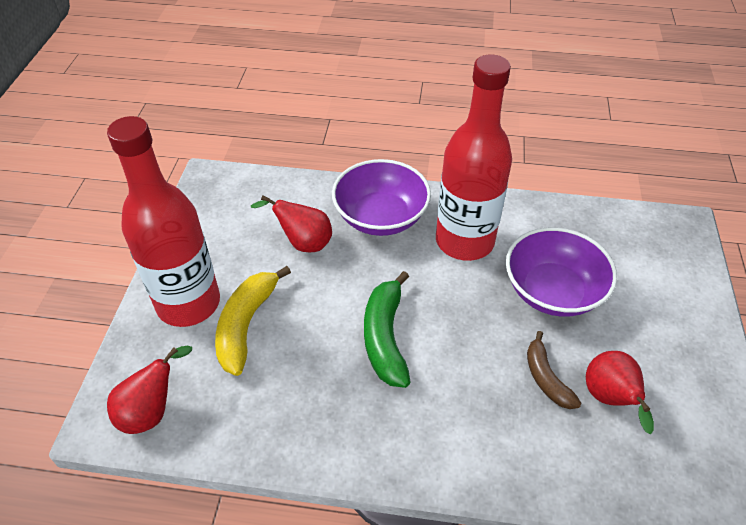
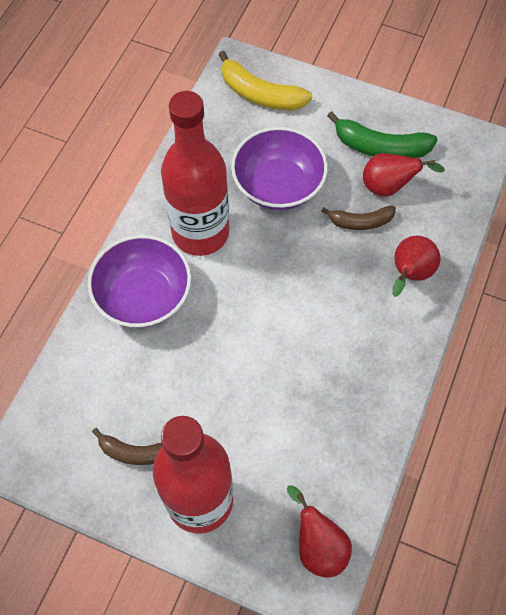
camera: 75 degrees left, 15 degrees up
(227, 247) = (134, 452): none -> brown banana
(246, 325) = (243, 447): yellow banana -> yellow banana (260, 94)
(303, 243) = (154, 376): red pear -> red pear (409, 274)
(385, 337) = (290, 328): green banana -> green banana (380, 147)

